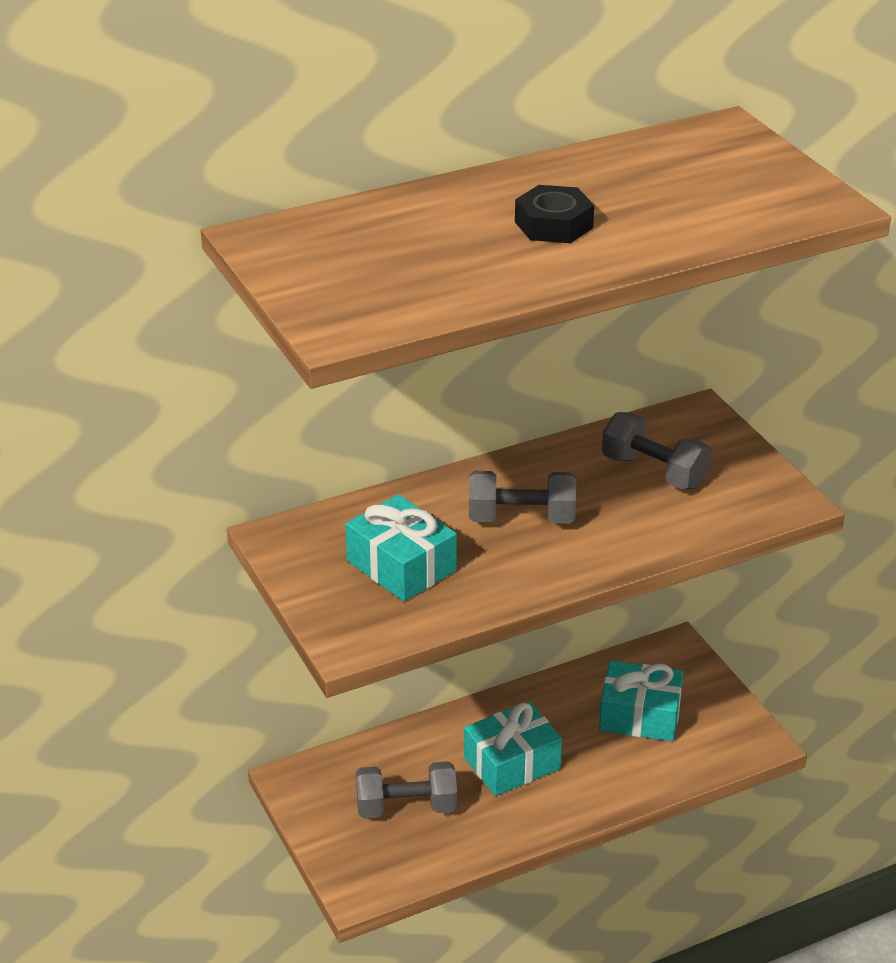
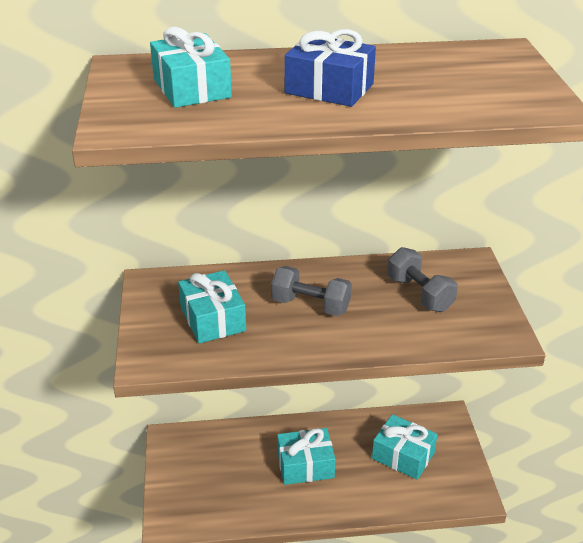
camera: 20 degrees right, 0 degrees up
(382, 255) = (192, 88): none -> turquoise gift
(406, 807) = (225, 476): grey dumbbell -> none
(553, 225) = (329, 88): black nut -> blue gift

